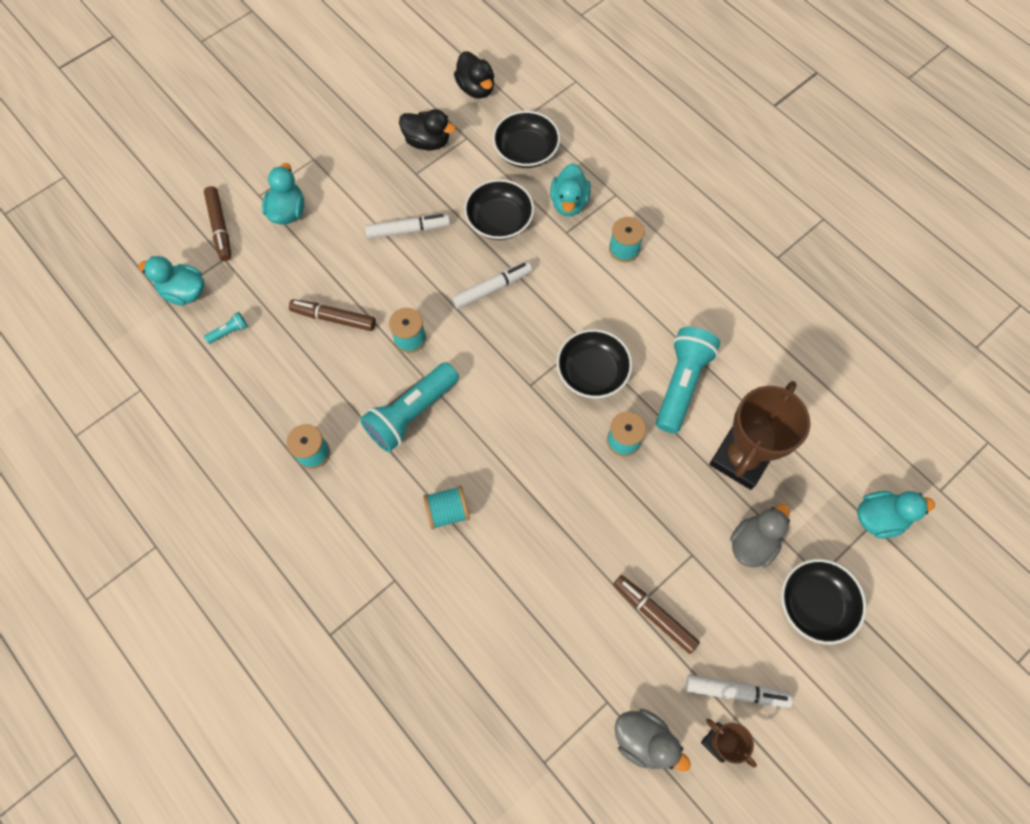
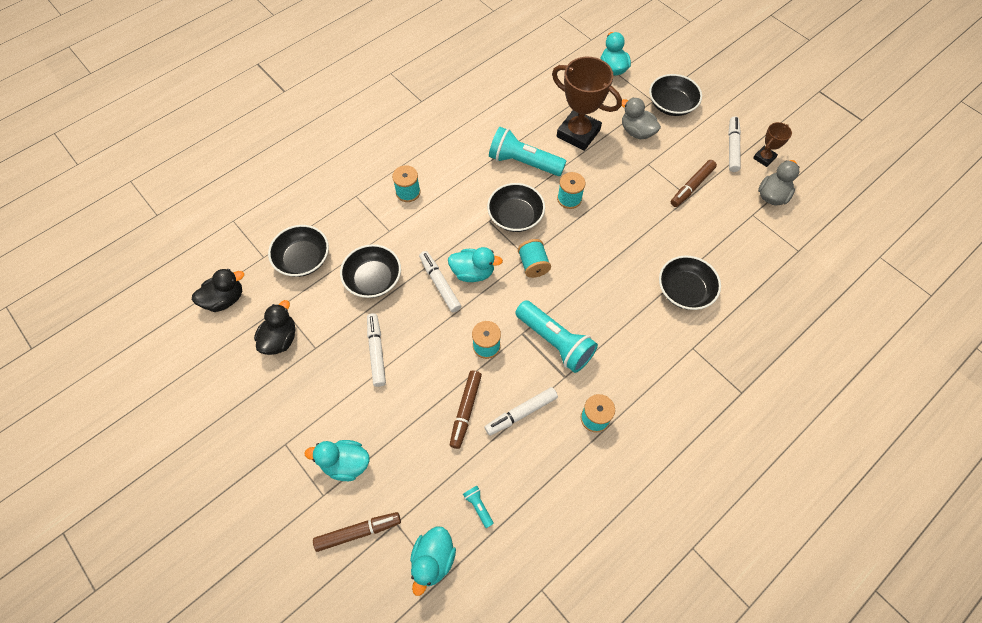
camera: 90 degrees left, 5 degrees down
(326, 374) = (521, 413): none -> white marker
(447, 511) = (635, 312): turquoise spool -> turquoise spool (533, 265)
(479, 580) = (684, 290): none -> black bowl
(569, 202) = (360, 228): turquoise duck -> turquoise duck (473, 272)

